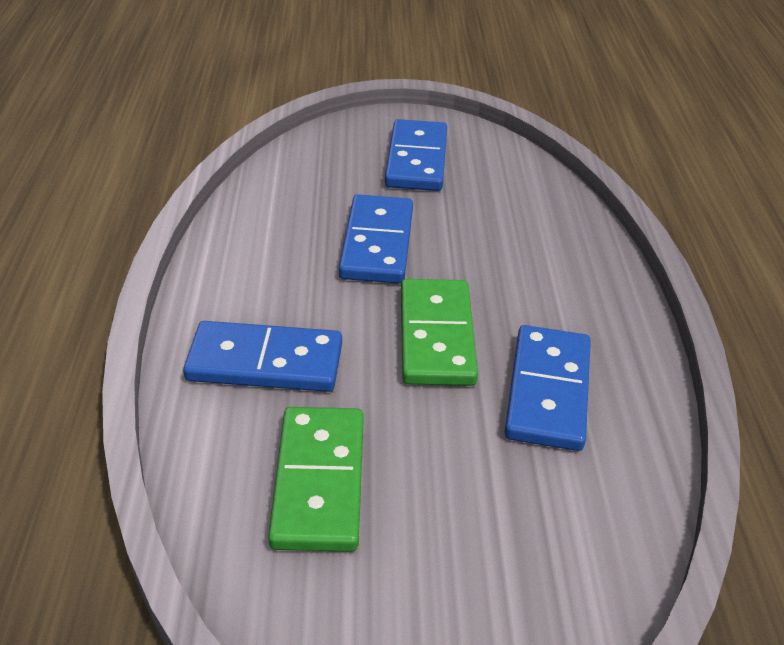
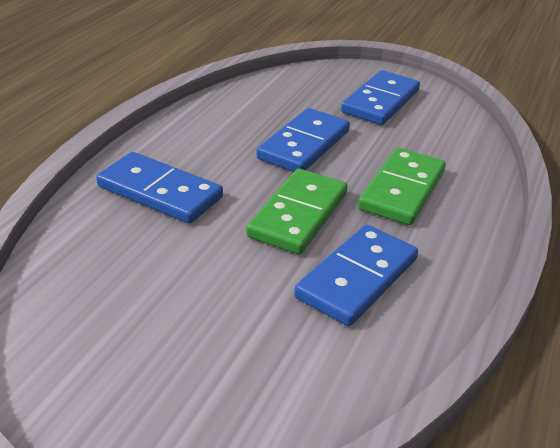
camera: 25 degrees right, 5 degrees down
(318, 481) = (133, 275): green domino -> green domino (402, 190)

